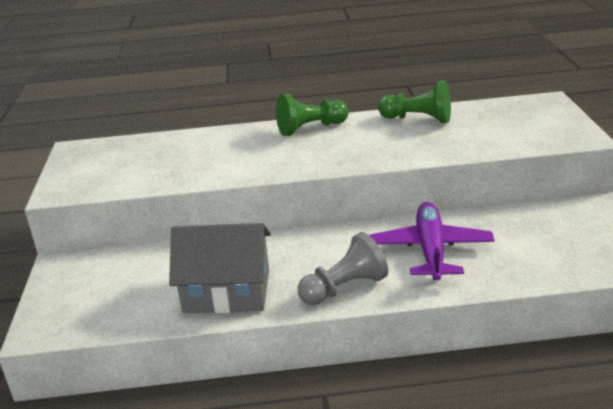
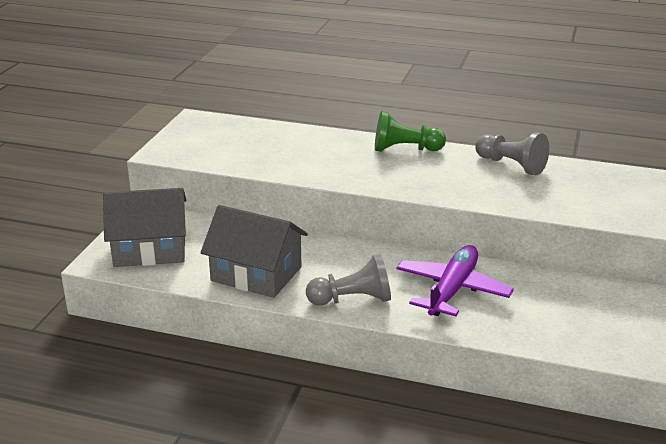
camera: 20 degrees right, 0 degrees up
(91, 298) = (150, 249): none -> grey house
(418, 119) = (511, 165): green pawn -> grey pawn

